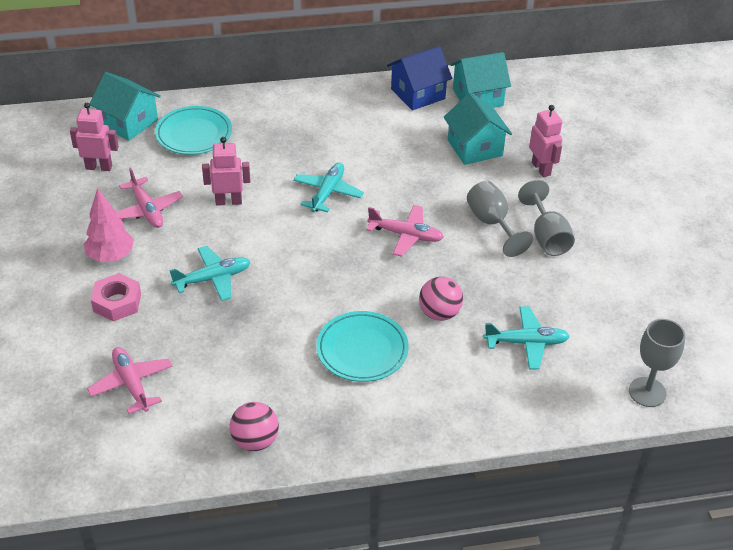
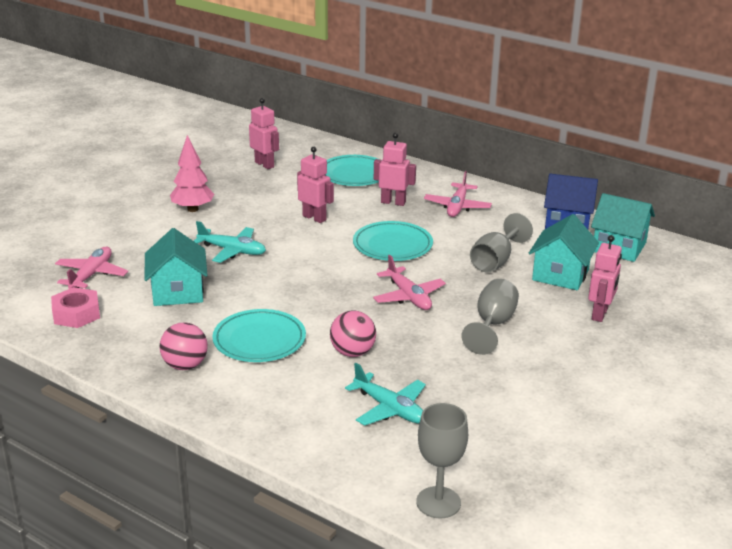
camera: 45 degrees right, 15 degrees down
(117, 302) = (156, 232): pink nut -> pink nut (76, 314)
(128, 123) = (322, 151): turquoise house -> turquoise house (178, 292)
(147, 210) = (255, 198): pink plane -> pink plane (457, 207)
(255, 441) = (105, 345): pink ball -> pink ball (185, 365)
(267, 147) = (393, 202): none -> pink robot
(328, 192) = (392, 245): turquoise plane -> turquoise plate
(547, 237) = (527, 357): grey goblet -> grey goblet (495, 261)

